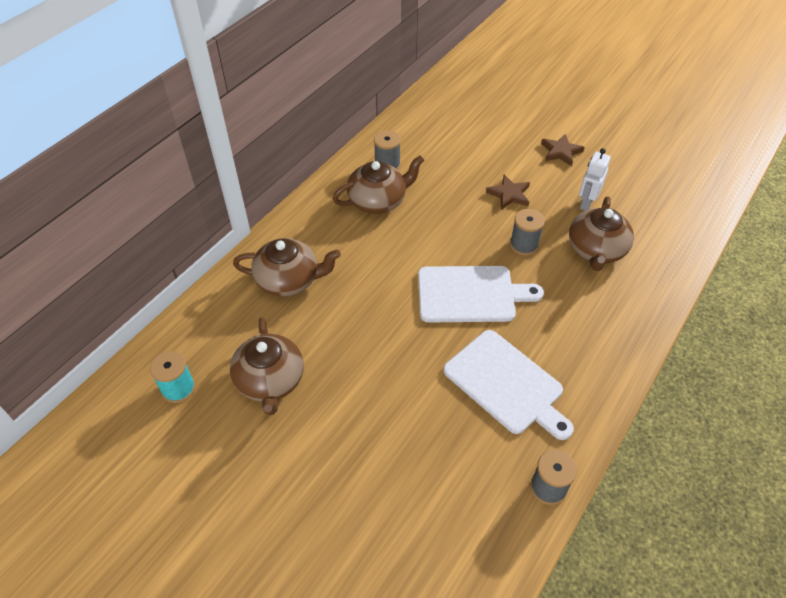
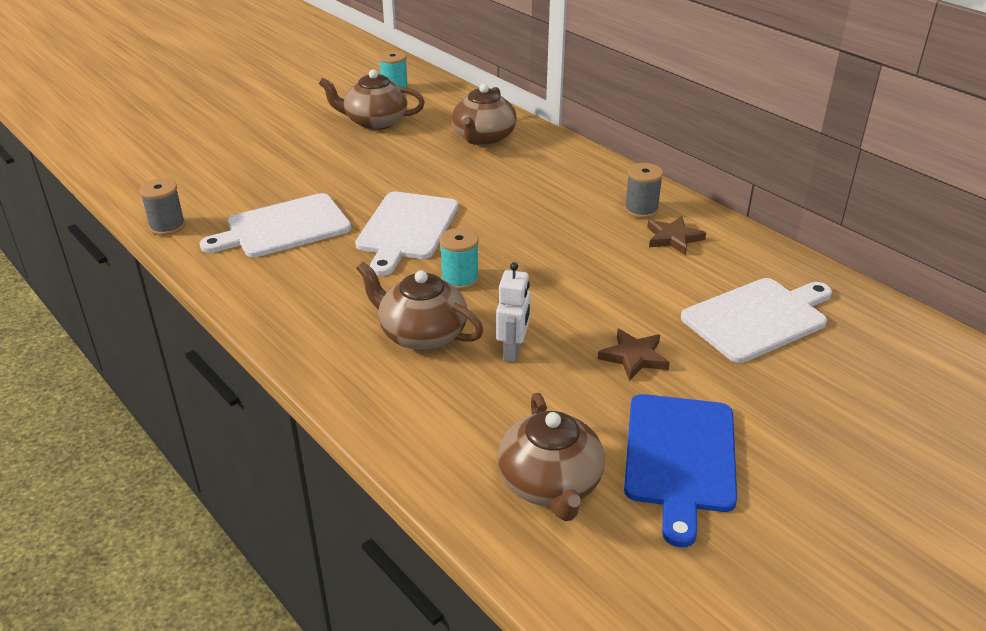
camera: 105 degrees right, 15 degrees down
(378, 201) = (578, 196): brown teapot -> brown teapot (550, 484)
(495, 108) = (757, 318): none -> white cutting board
(509, 194) = (555, 288): brown star -> brown star (673, 238)
(524, 245) = (460, 279): grey spool -> turquoise spool
(586, 203) = (513, 351): white robot -> white robot turned 60 degrees clockwise
(630, 129) = (680, 457): none -> blue cutting board

